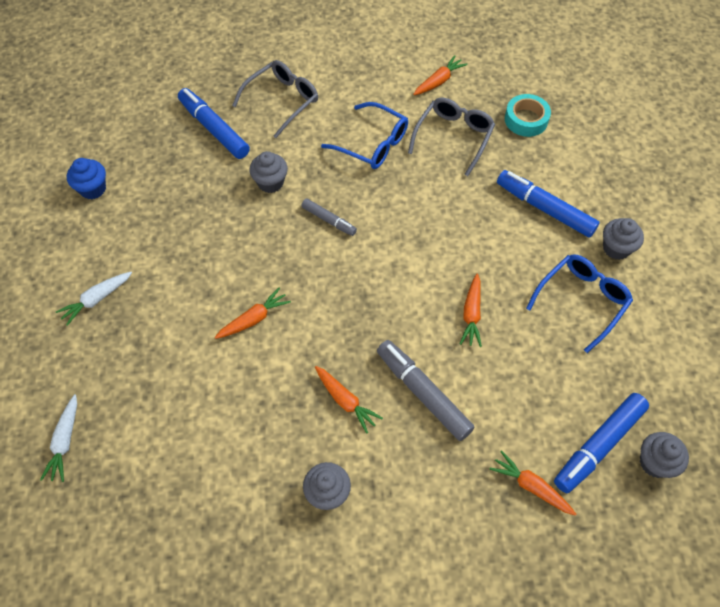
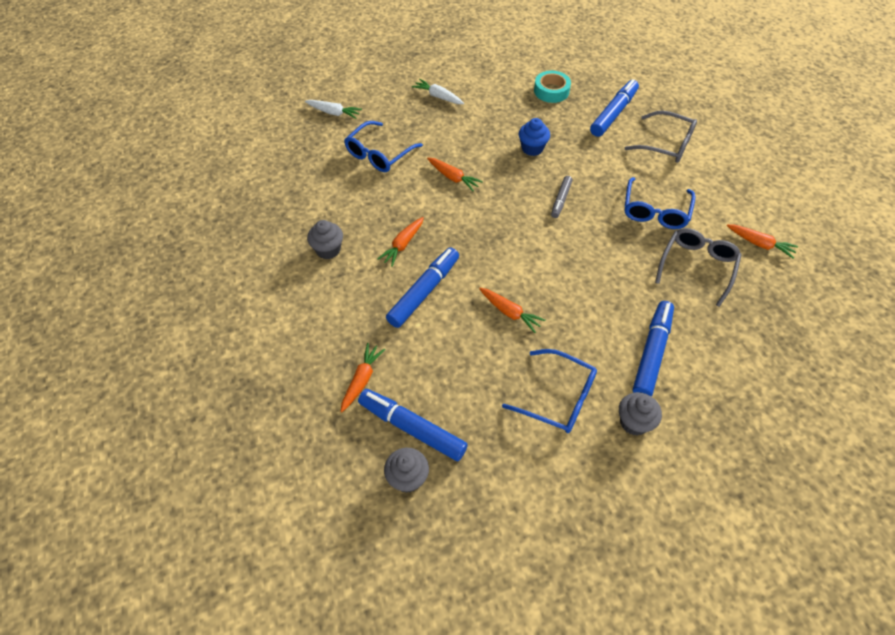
camera: 75 degrees right, 5 degrees down
(65, 441) = (334, 113): white carrot -> white carrot turned 150 degrees counterclockwise
(93, 189) = (525, 69): blue cupcake -> blue cupcake (532, 148)
(176, 396) = (379, 154): none -> blue glasses
(270, 183) = (579, 157): grey cupcake -> none
(423, 393) = (424, 292): grey marker -> blue marker
(453, 138) = (697, 267): grey glasses -> grey glasses turned 75 degrees counterclockwise
(471, 314) = (510, 312): orange carrot -> orange carrot turned 135 degrees counterclockwise
(526, 120) = (756, 322): turquoise tape -> turquoise tape (551, 91)

